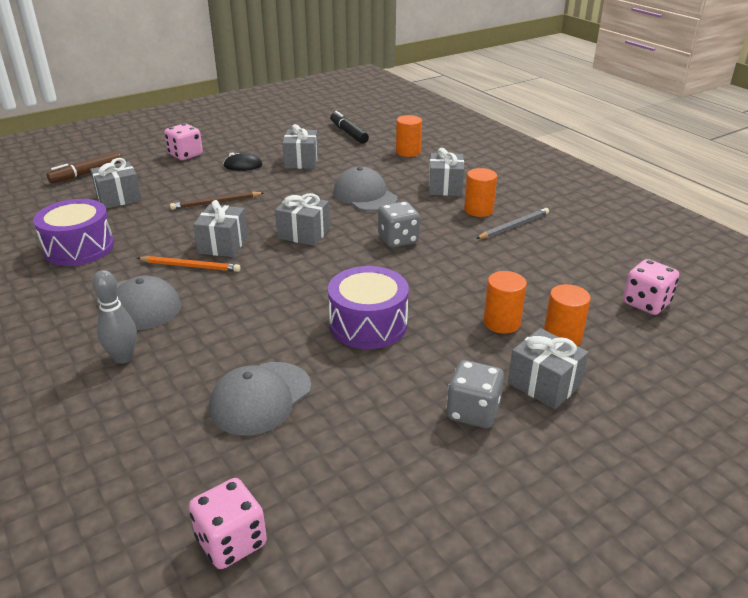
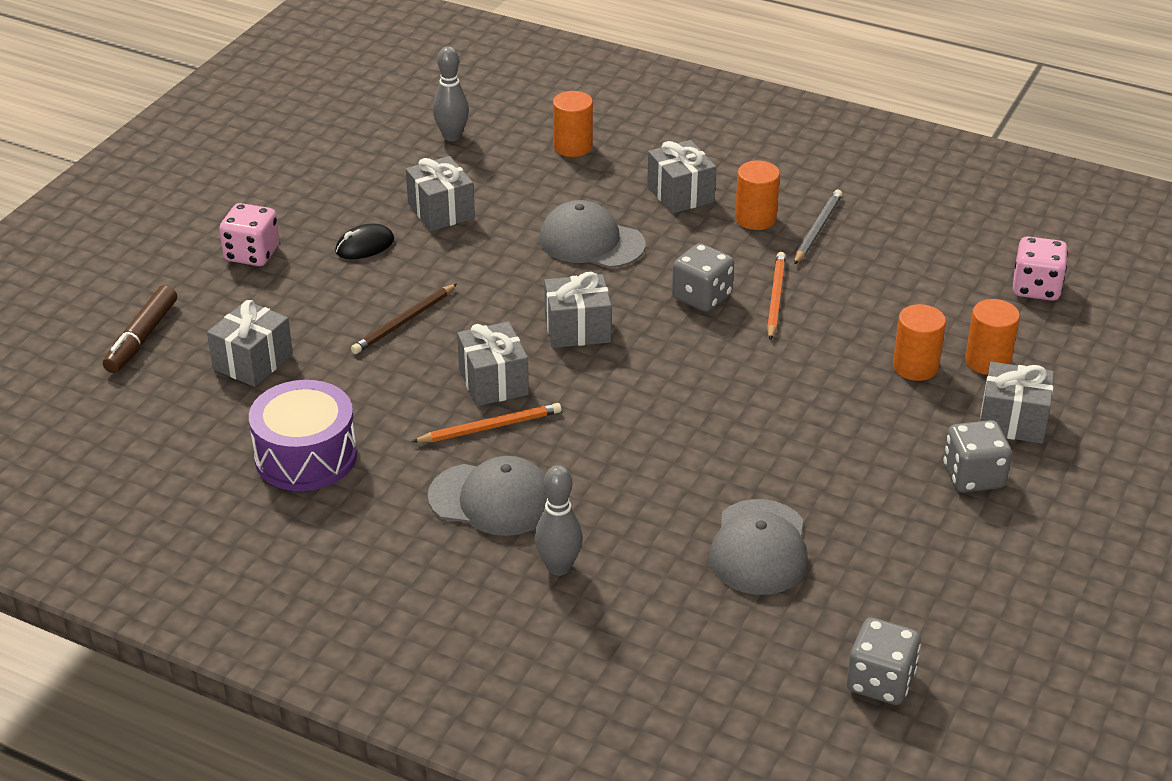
camera: 30 degrees left, 5 degrees up
(231, 541) = (880, 682): pink dice -> grey dice
(348, 133) = (452, 136): black marker -> grey bowling pin
(368, 324) = (781, 422): purple drum -> none
(445, 253) = (775, 298): none -> orange pencil

